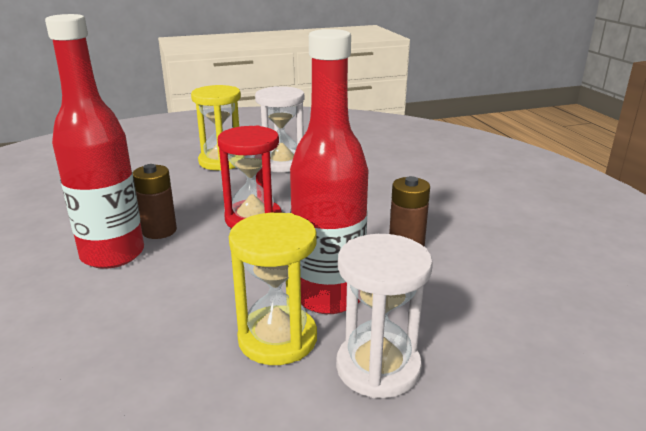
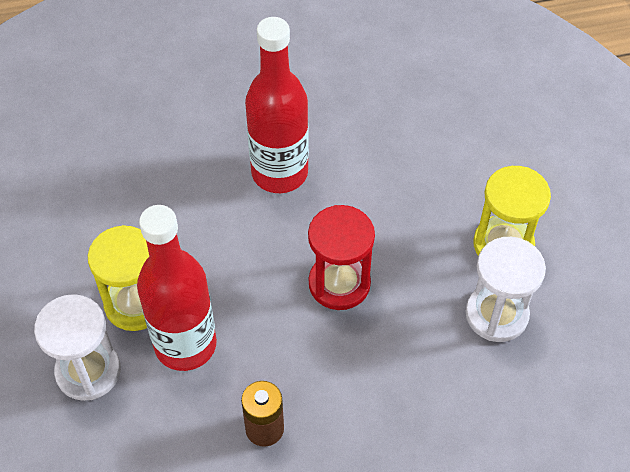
camera: 95 degrees right, 30 degrees up
(159, 231) = (321, 202): brown battery -> none

